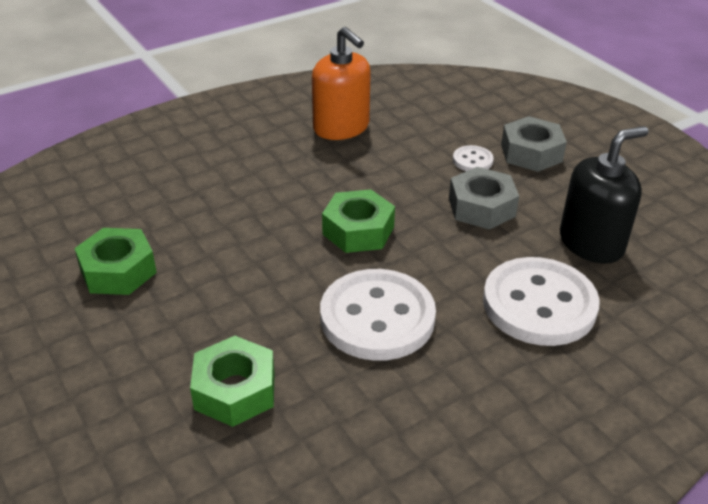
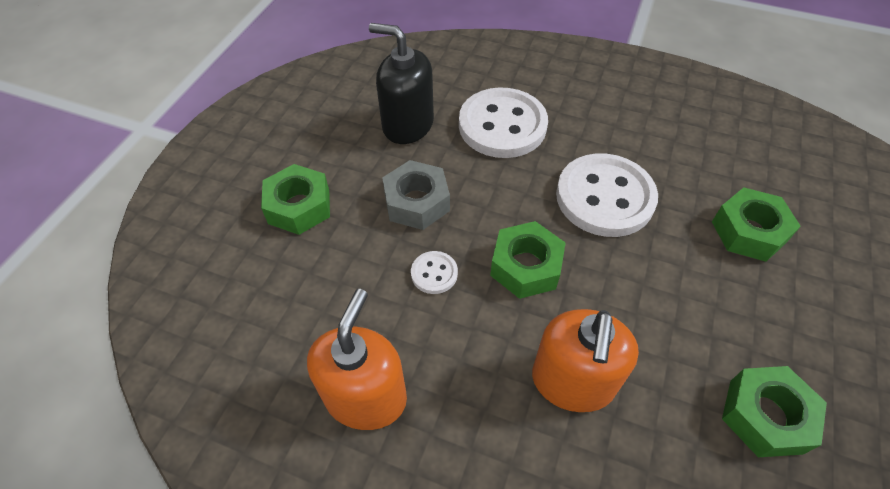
camera: 125 degrees left, 15 degrees up
(250, 203) = (572, 381): none -> orange soap dispenser
(472, 160) = (345, 242): white button -> white button (434, 273)
(531, 153) = (299, 206): grey nut -> green nut

